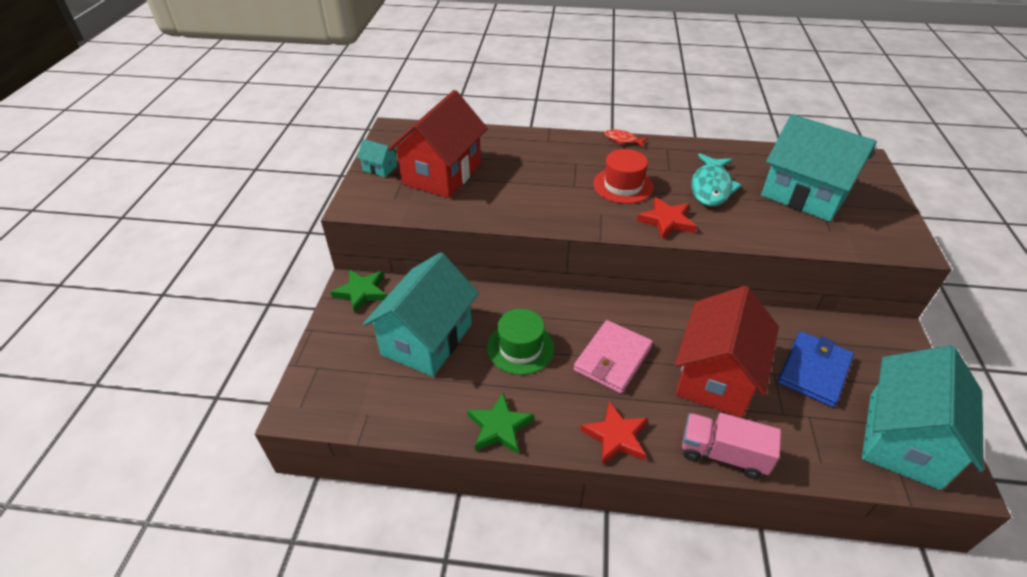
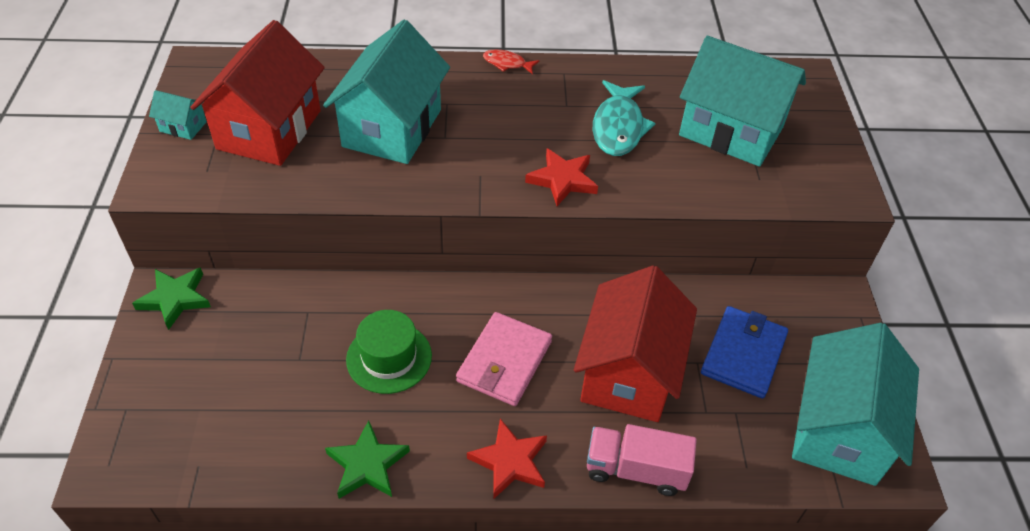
camera: 10 degrees left, 5 degrees up
(427, 339) = (268, 357): turquoise house -> turquoise house (392, 128)
(623, 185) = (507, 132): red hat -> none

